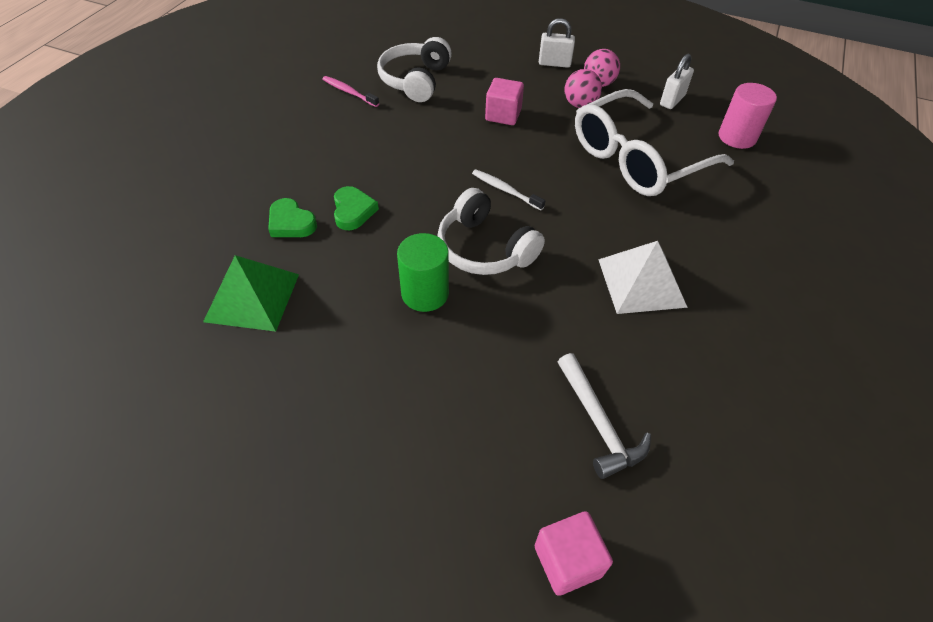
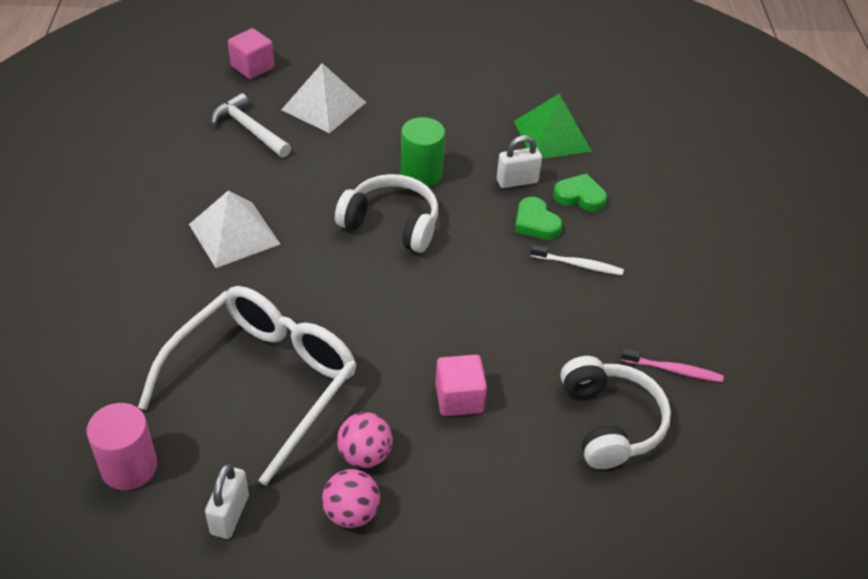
camera: 155 degrees right, 5 degrees down
(489, 434) = (323, 106): none -> white pyramid
(505, 190) = (402, 290): white toothbrush -> white toothbrush (578, 265)
(554, 63) = (436, 538): white padlock -> white padlock (517, 181)

